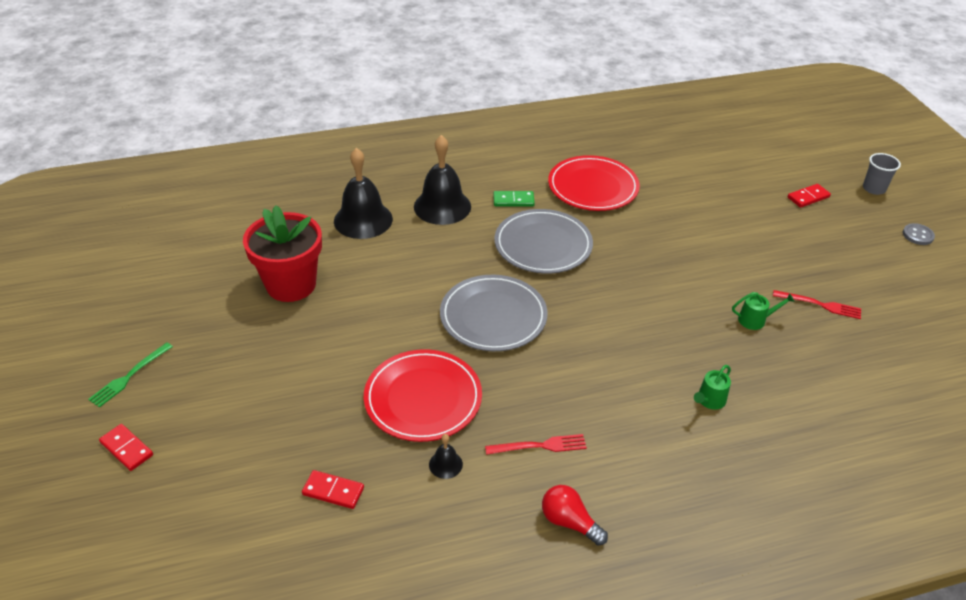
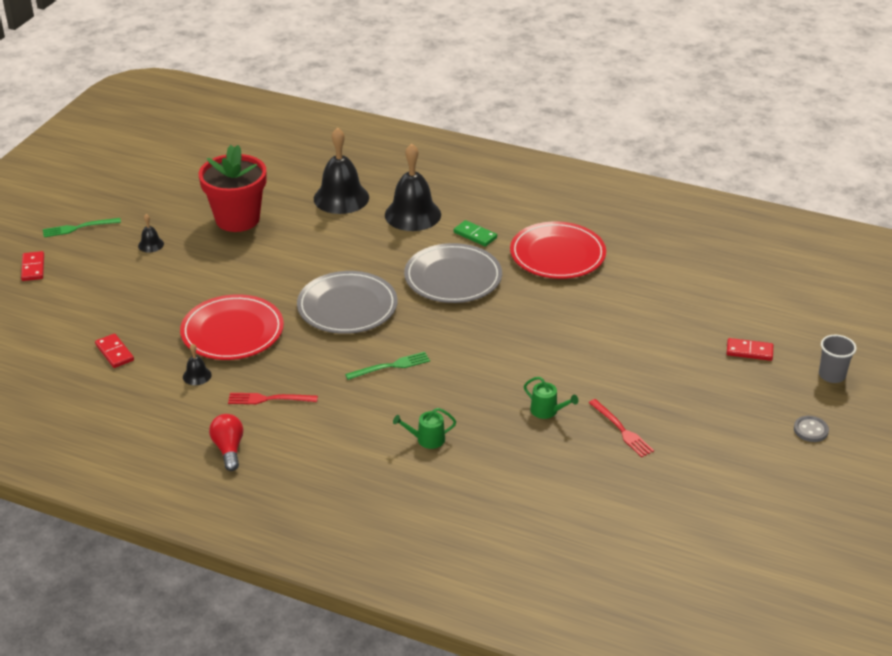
camera: 40 degrees right, 5 degrees down
(233, 354) = (151, 244): none -> black bell
(540, 446) = (269, 399): red fork -> red fork turned 150 degrees clockwise
(597, 351) = (391, 366): none -> green fork

